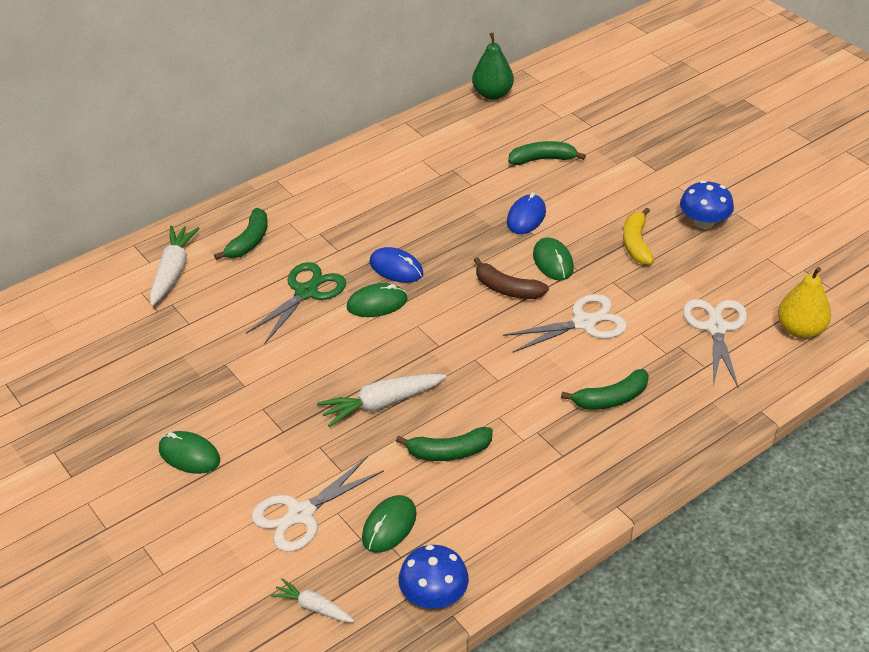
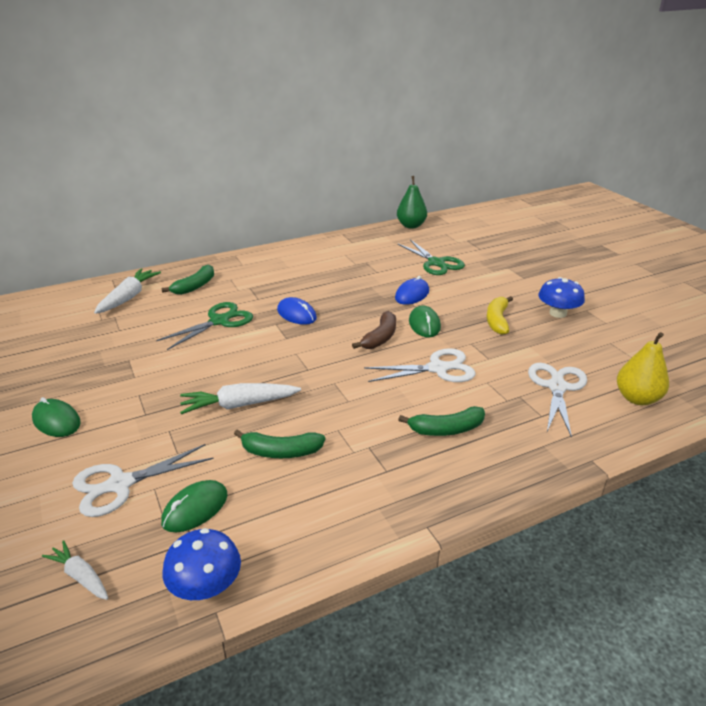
camera: 10 degrees right, 10 degrees down
(377, 303) = (270, 335): green mouse -> none
(507, 289) = (380, 337): brown banana -> brown banana turned 105 degrees counterclockwise
(542, 159) = (436, 263): green banana -> green scissors

